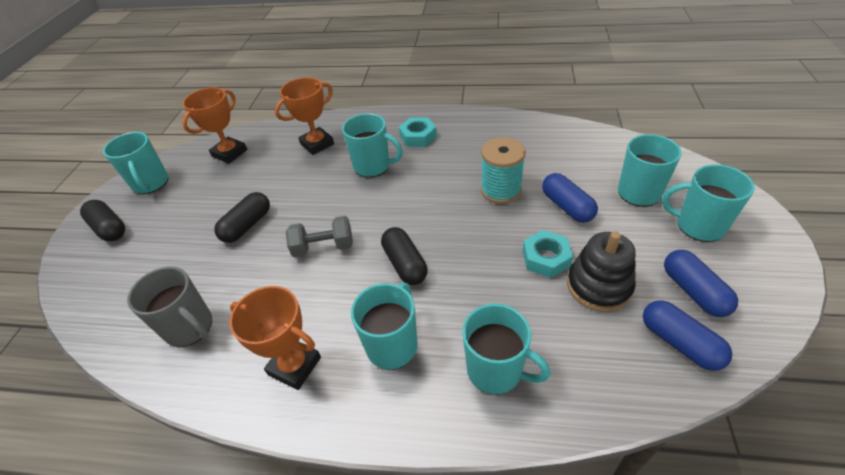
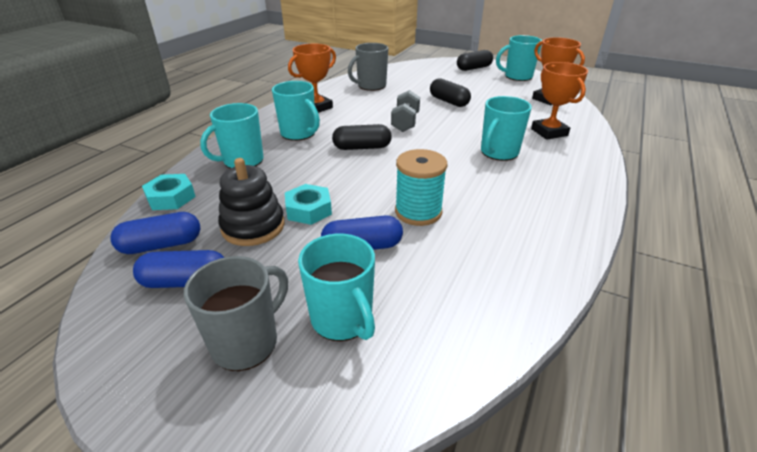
camera: 105 degrees right, 10 degrees down
(418, 136) = (544, 184): turquoise nut -> turquoise nut (171, 197)
(698, 226) = (247, 342): turquoise mug -> grey mug

